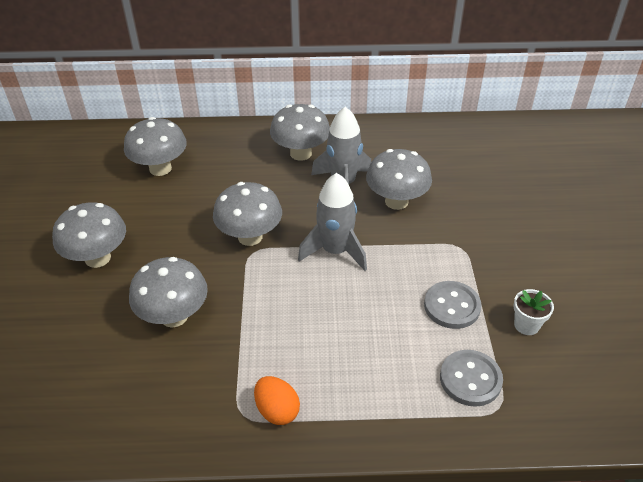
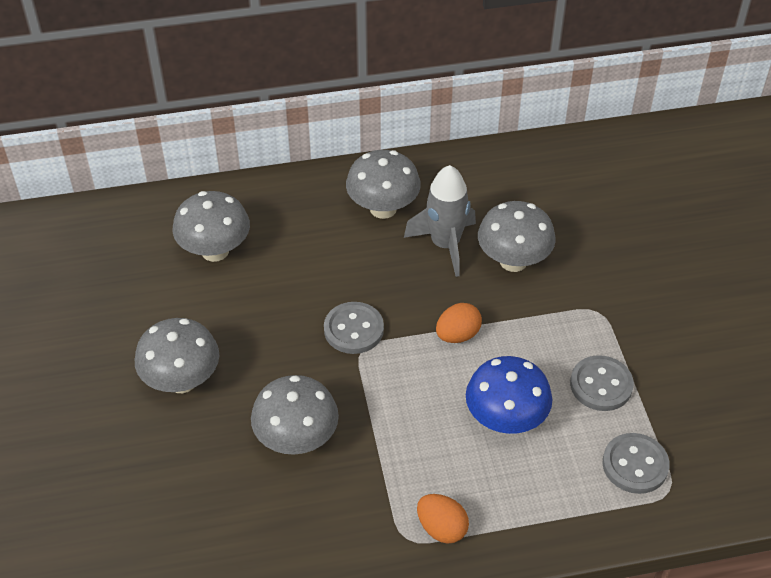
camera: 10 degrees left, 5 degrees up
(250, 237) = (353, 329): grey mushroom -> grey button
(335, 251) = (457, 335): grey rocket -> orange egg
(359, 324) = (505, 420): none -> blue mushroom
(526, 325) = (684, 396): white flower pot -> none

